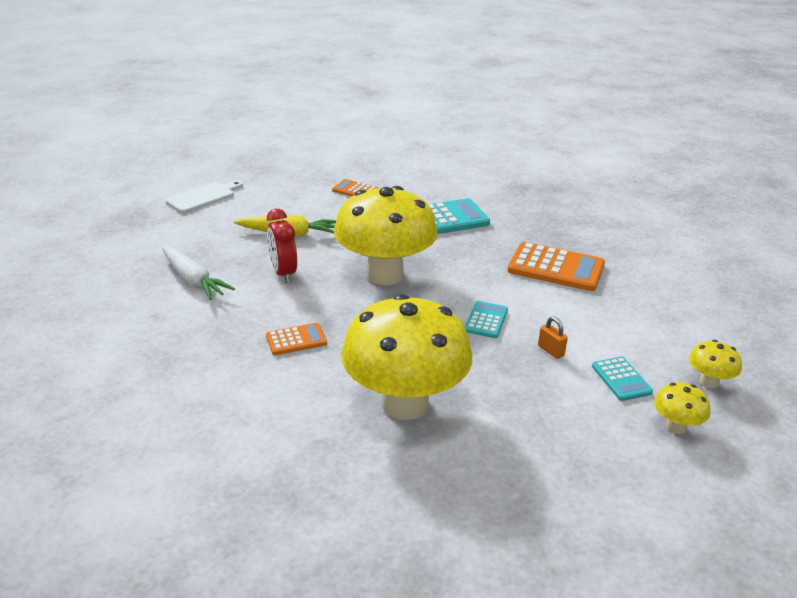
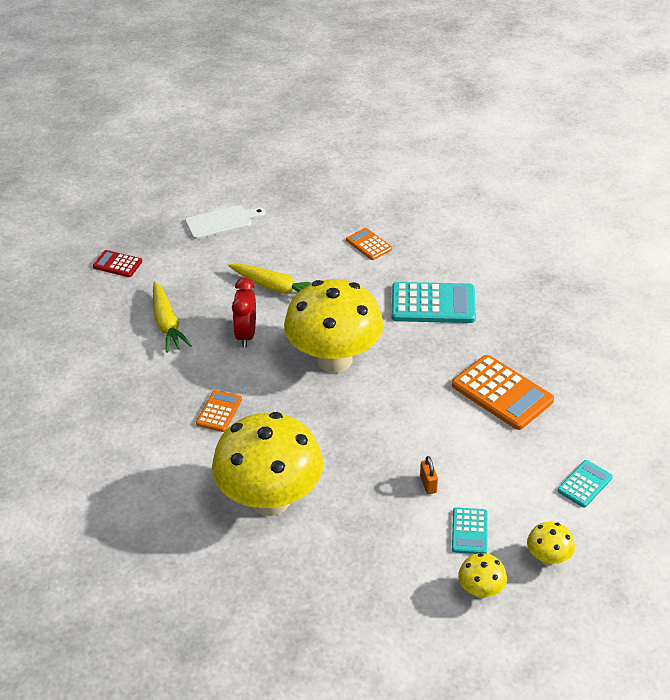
camera: 25 degrees right, 10 degrees up
(110, 244) = (117, 264): none -> red calculator
(193, 280) = (167, 324): white carrot -> yellow carrot
(296, 340) = (219, 411): orange calculator -> orange calculator turned 75 degrees counterclockwise
(486, 320) = (393, 435): turquoise calculator -> turquoise calculator (584, 484)

